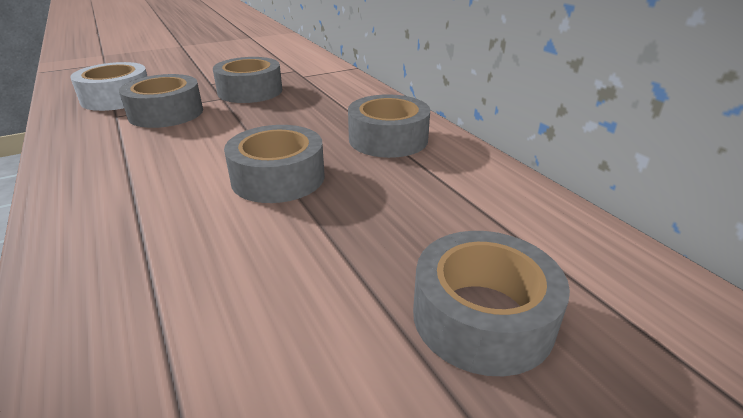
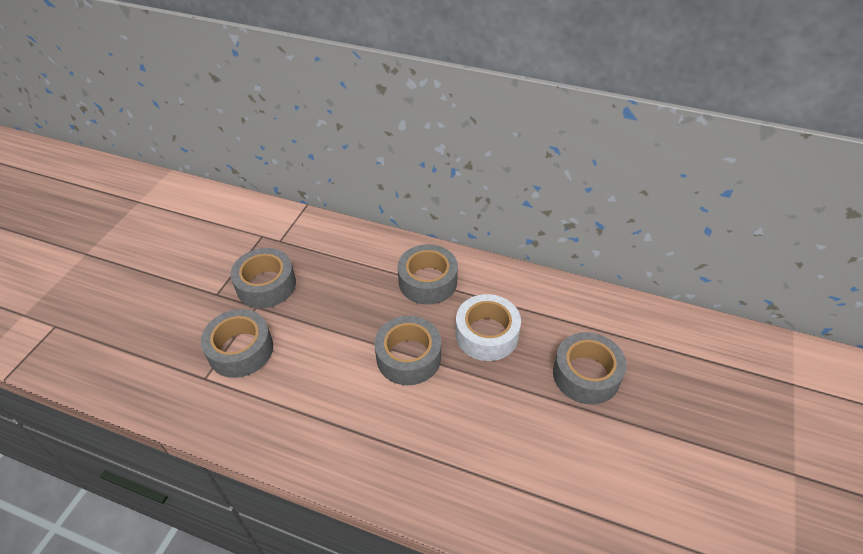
camera: 40 degrees left, 15 degrees up
(117, 98) = (165, 360): white tape -> white tape (486, 334)

